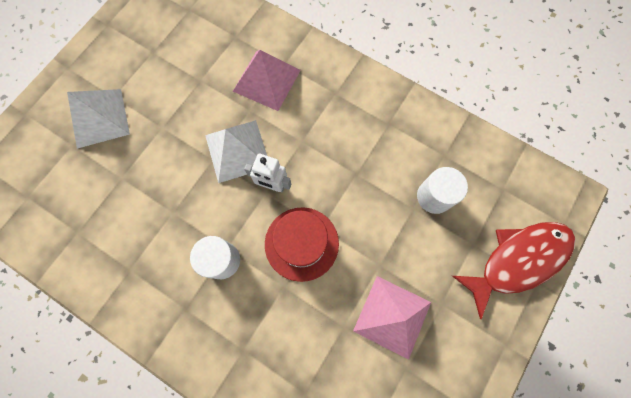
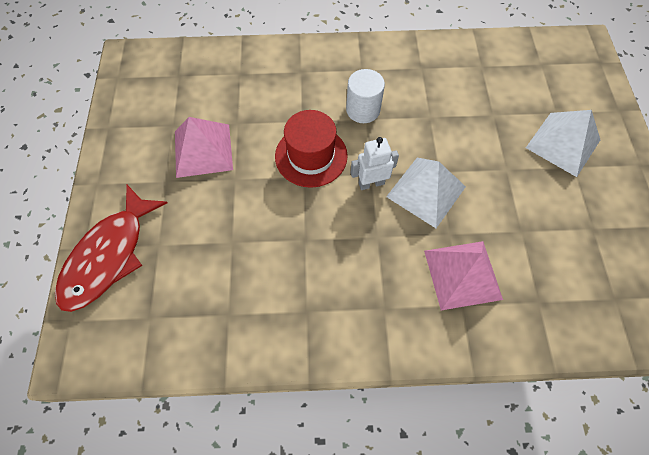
camera: 145 degrees right, 10 degrees down
(434, 196) = (218, 265): white cylinder -> none

